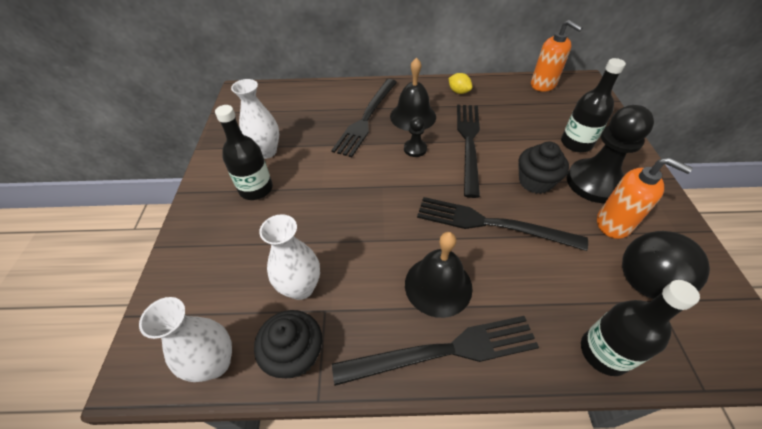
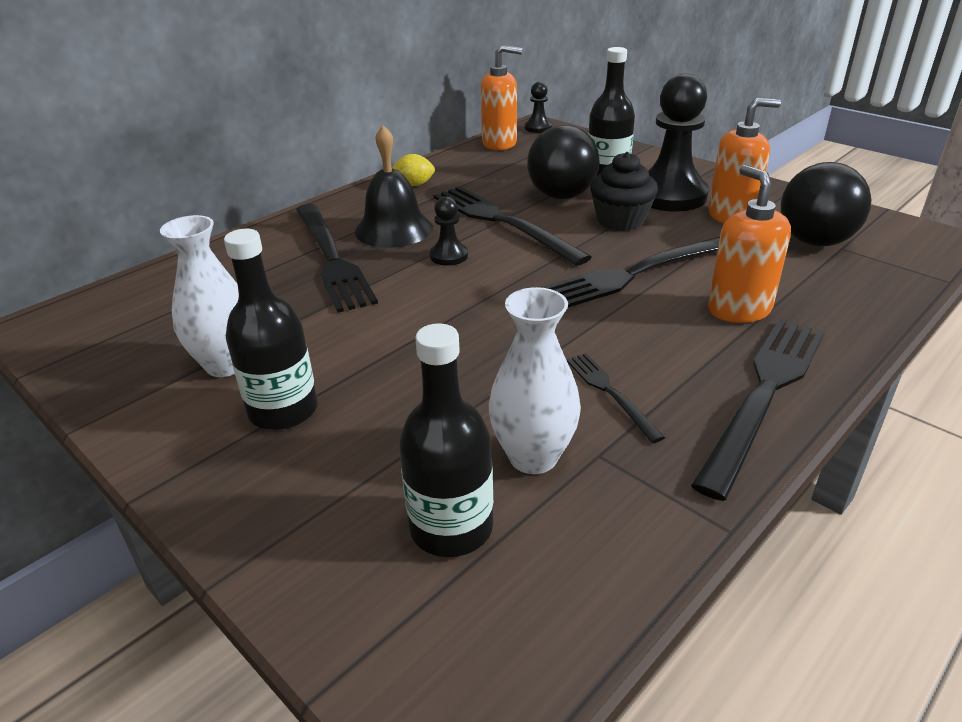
camera: 45 degrees left, 15 degrees down
(215, 363) = (556, 612): white vase -> none
(295, 354) = (637, 516): black cupcake -> none
(374, 283) = (610, 393): none -> black fork
(438, 285) = (673, 350): black bell -> none
(512, 290) = (738, 309): none -> orange soap dispenser
(525, 143) = (561, 196): none -> black ball
(584, 84) = (538, 128): none -> black pawn
(604, 352) = (866, 303): black bottle -> black bottle (451, 528)

